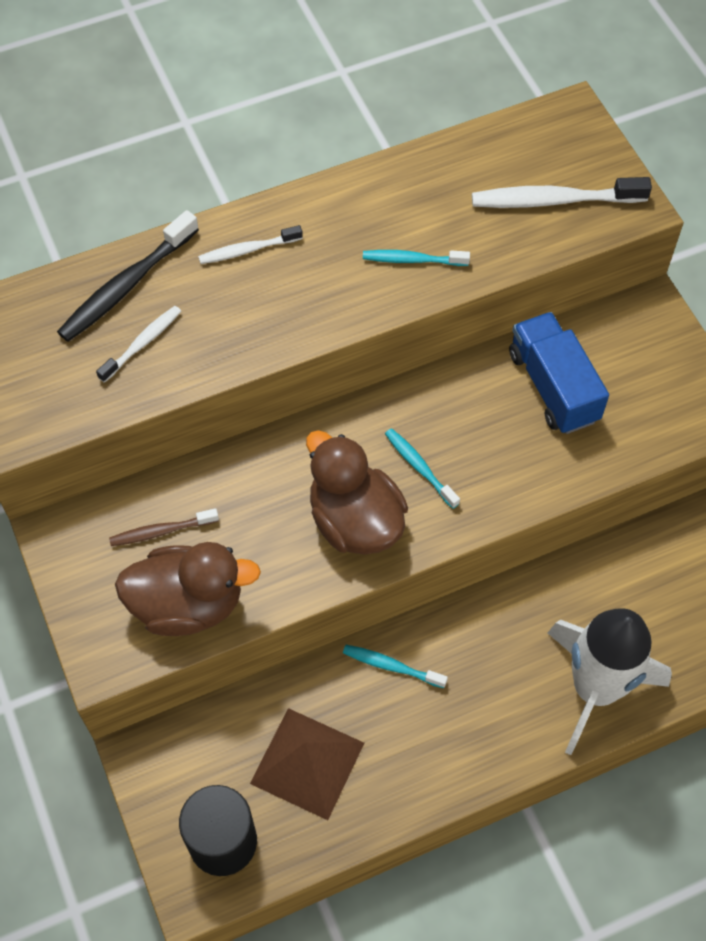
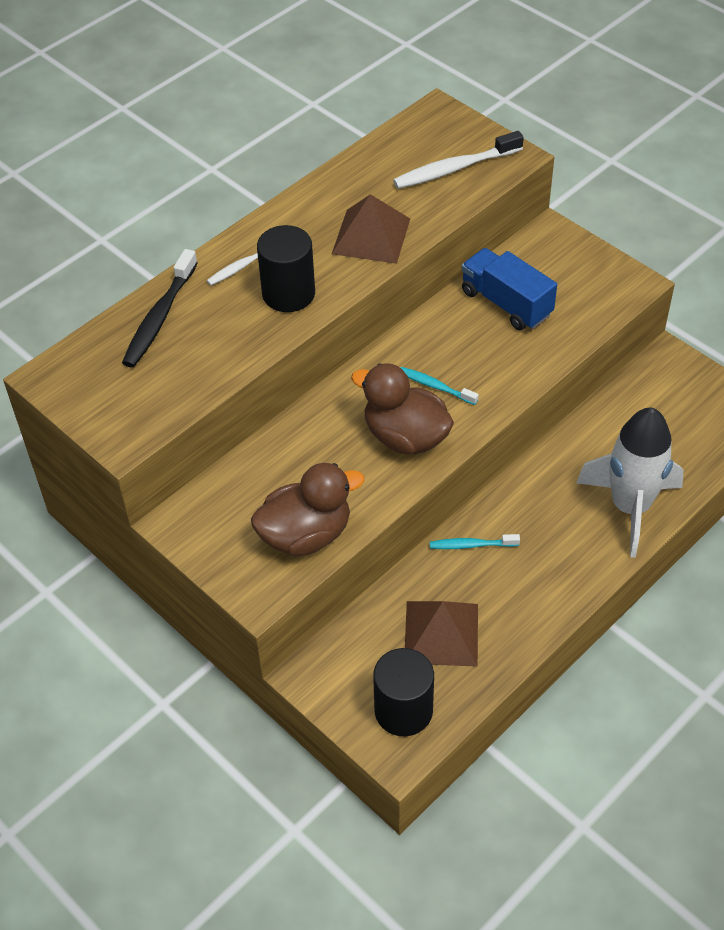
camera: 20 degrees left, 10 degrees down
(142, 343) = (193, 351): white toothbrush -> none
(161, 531) = (258, 493): brown toothbrush -> none
(282, 305) = (288, 294): none -> black cylinder
(412, 260) = (371, 236): turquoise toothbrush -> brown pyramid

